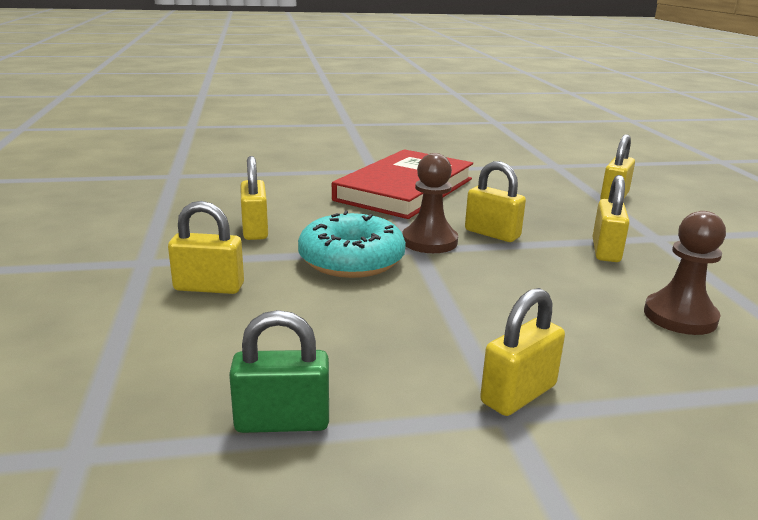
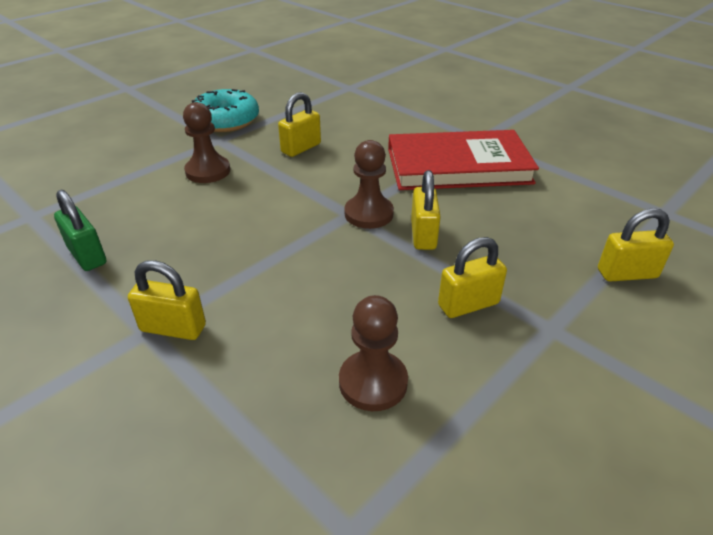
camera: 55 degrees right, 15 degrees up
(209, 287) = (208, 171): yellow padlock -> brown pawn
(351, 260) = (298, 197): turquoise donut -> turquoise donut (225, 120)

